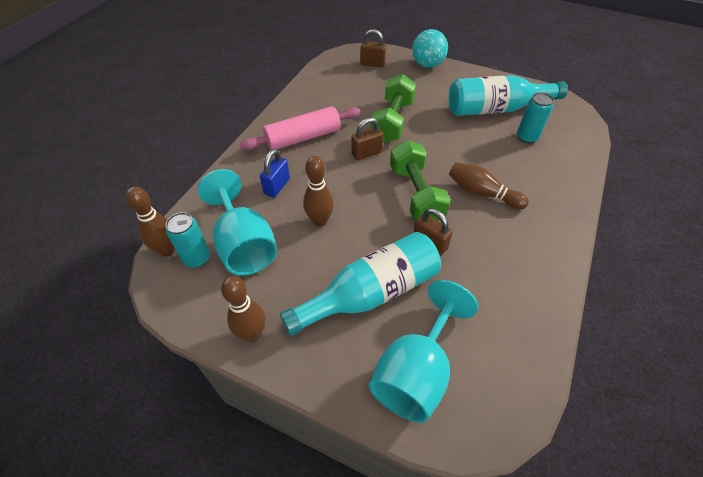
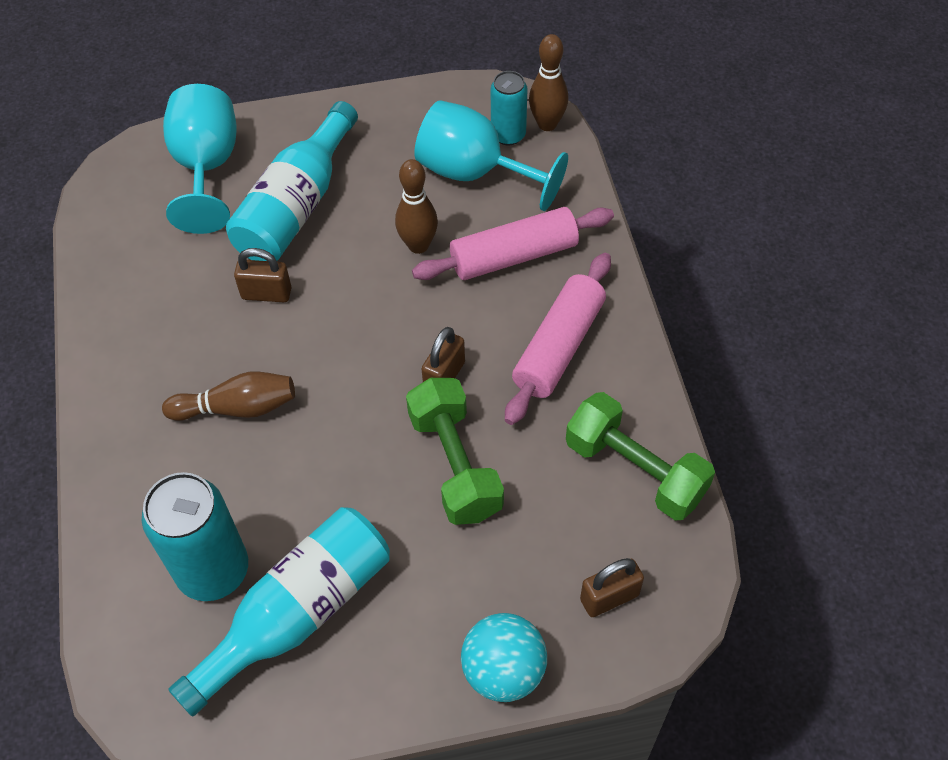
camera: 145 degrees right, 5 degrees up
(252, 333) = (381, 113): brown bowling pin -> none
(277, 186) = (513, 255): blue padlock -> pink rolling pin
(415, 194) = (327, 351): green dumbbell -> green dumbbell (635, 470)
(527, 137) = (213, 570): turquoise can -> turquoise can, size x1.69

